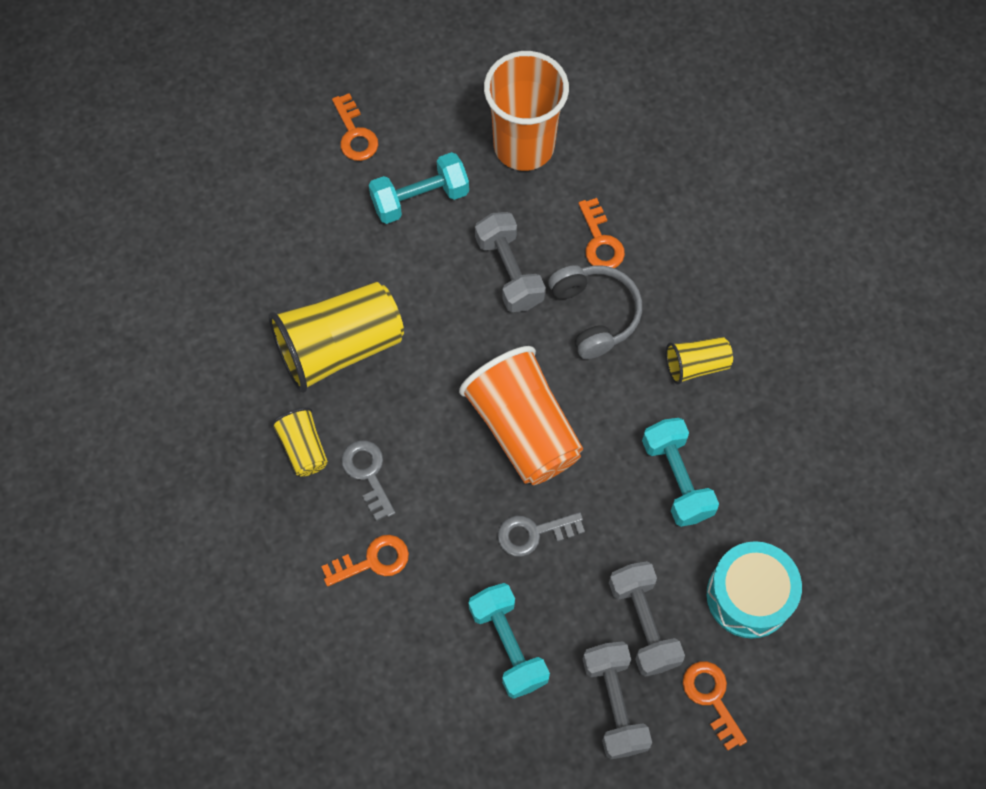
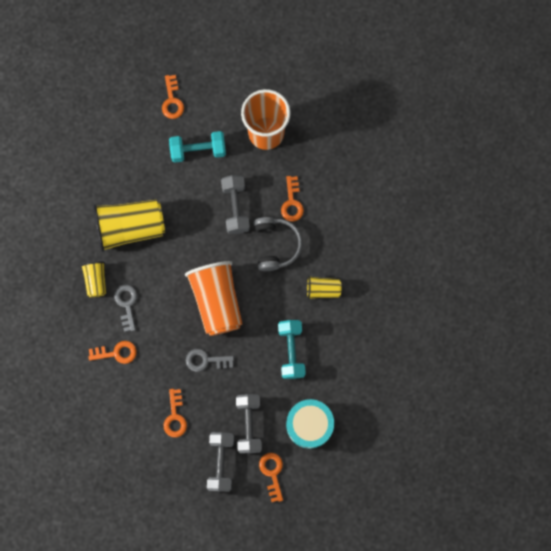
camera: 15 degrees right, 10 degrees up
(508, 645) = (175, 417): turquoise dumbbell -> orange key

